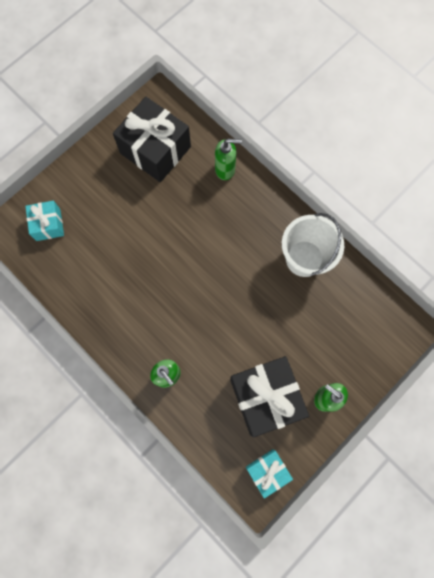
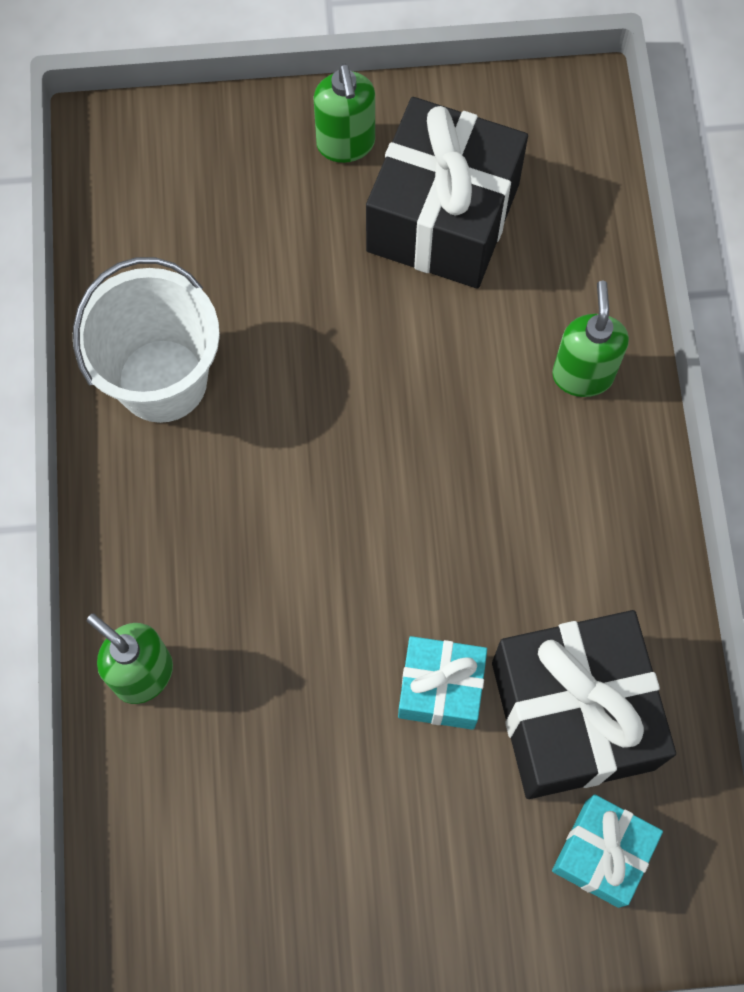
camera: 140 degrees left, 5 degrees down
(155, 150) = (245, 841): black gift -> black gift (572, 715)
(267, 471) = (535, 116): turquoise gift -> turquoise gift (440, 688)

